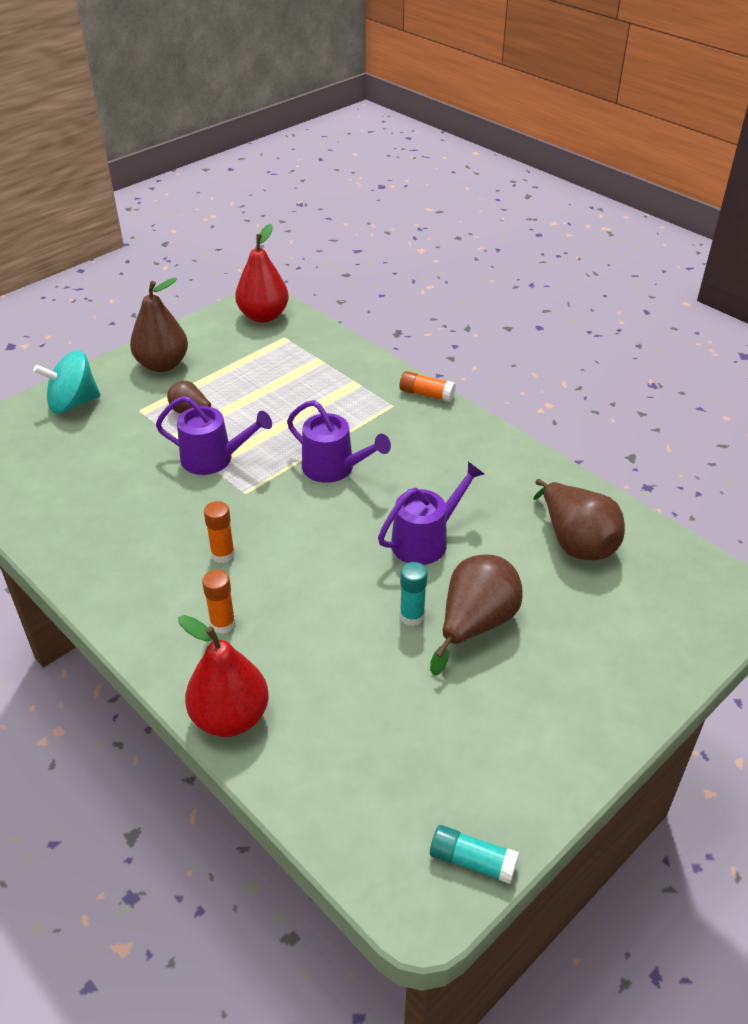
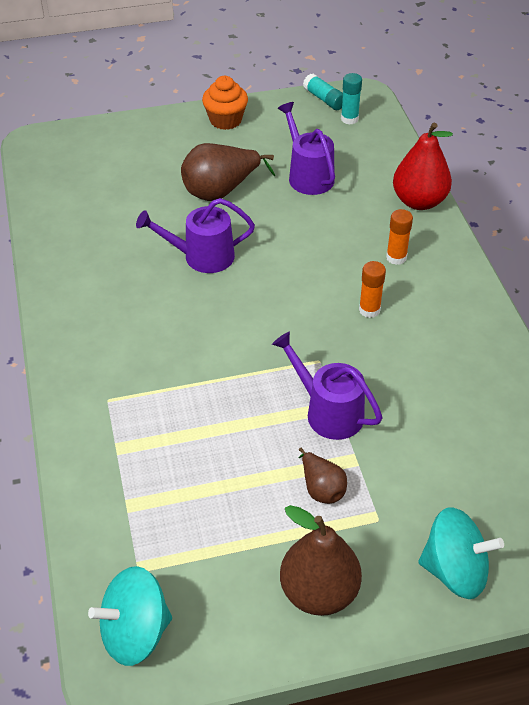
camera: 150 degrees left, 5 degrees up
(263, 316) = (135, 632): red pear -> turquoise spinning top
(334, 468) = (222, 351): purple watering can -> purple watering can (308, 176)
(412, 616) = (258, 211): turquoise glue stick -> turquoise glue stick (349, 119)
(426, 394) = (62, 398): orange glue stick -> none
(571, 741) = (225, 120): none -> orange cupcake
(575, 542) = (95, 212): brown pear -> none

